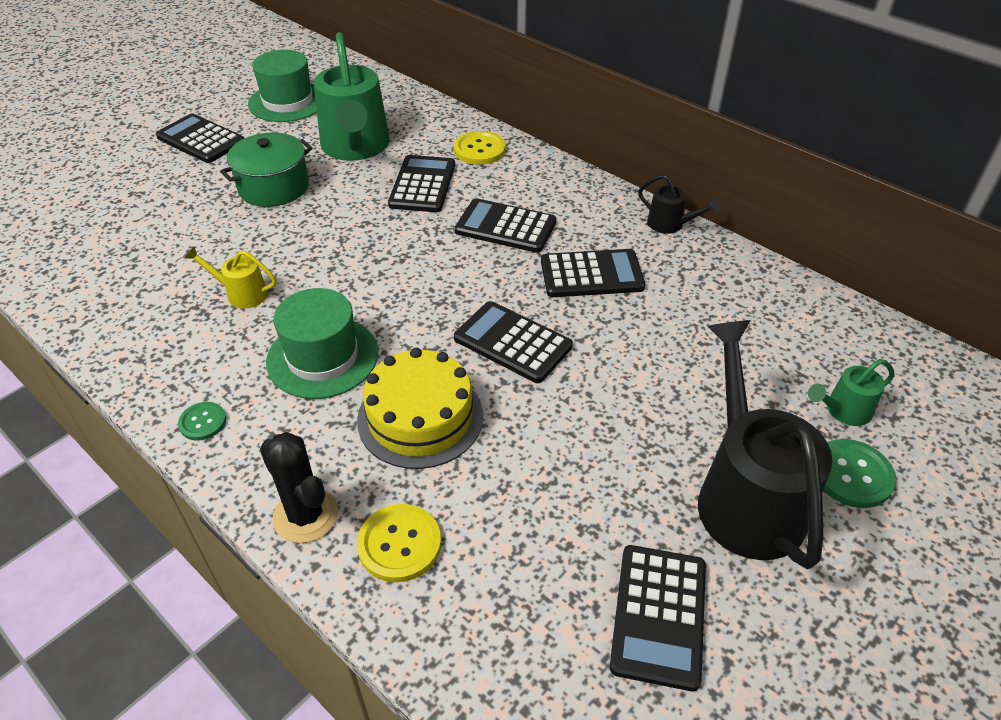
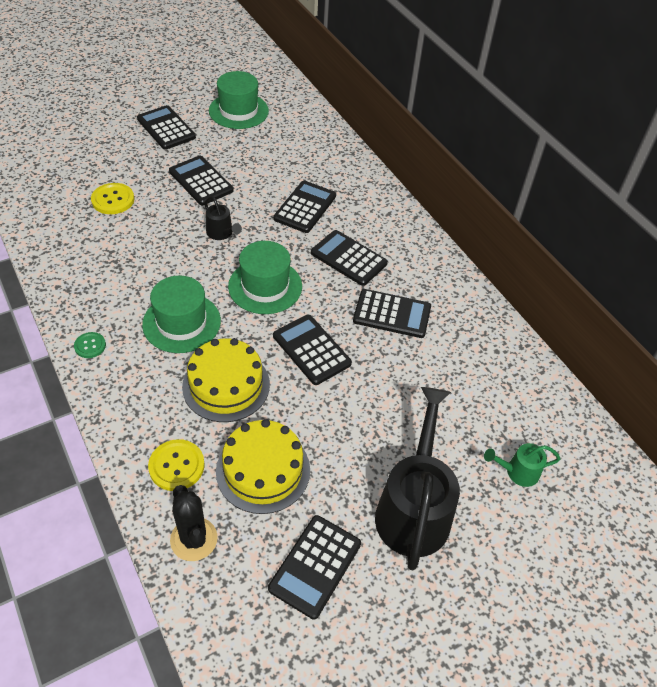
camera: 15 degrees right, 5 degrees up
(241, 293) = (147, 260): yellow watering can -> none
(273, 187) = (201, 181): green pot -> black calculator
(306, 515) = (128, 428): black cactus -> black cactus (194, 539)
(355, 148) = (270, 164): green watering can -> none
(415, 284) = (265, 286): none -> green hat
(479, 150) = (359, 188): yellow button -> yellow button (113, 200)
(523, 511) = (263, 470): none -> yellow cake
(670, 225) = (471, 290): black watering can -> black watering can (221, 234)
(852, 475) = (496, 519): green button -> none

